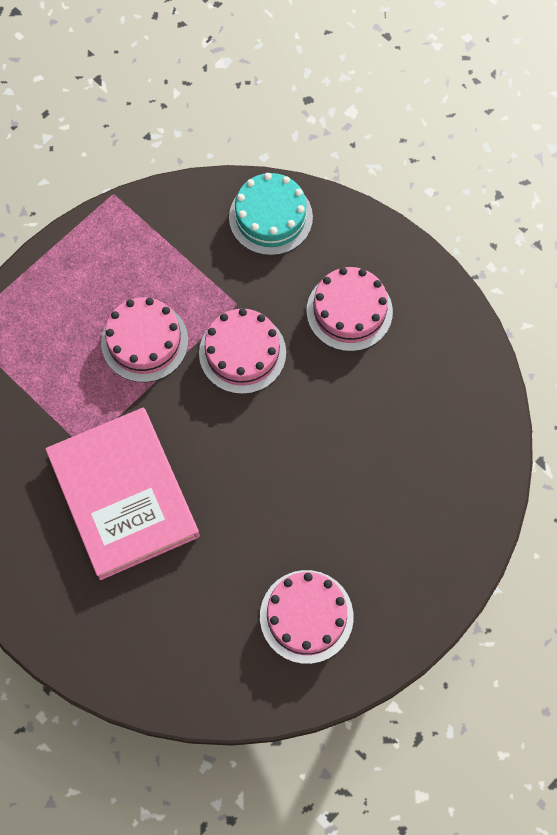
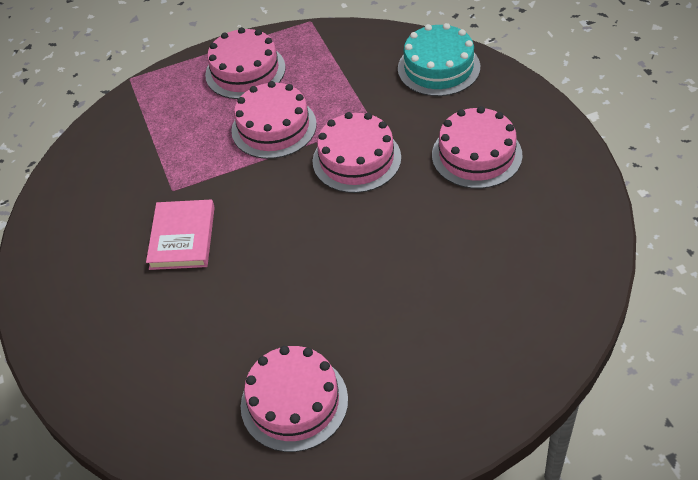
camera: 30 degrees right, 20 degrees down
(79, 281) = (245, 71): none -> pink cake
(123, 495) = (182, 237): pink book -> pink book, size x0.53

